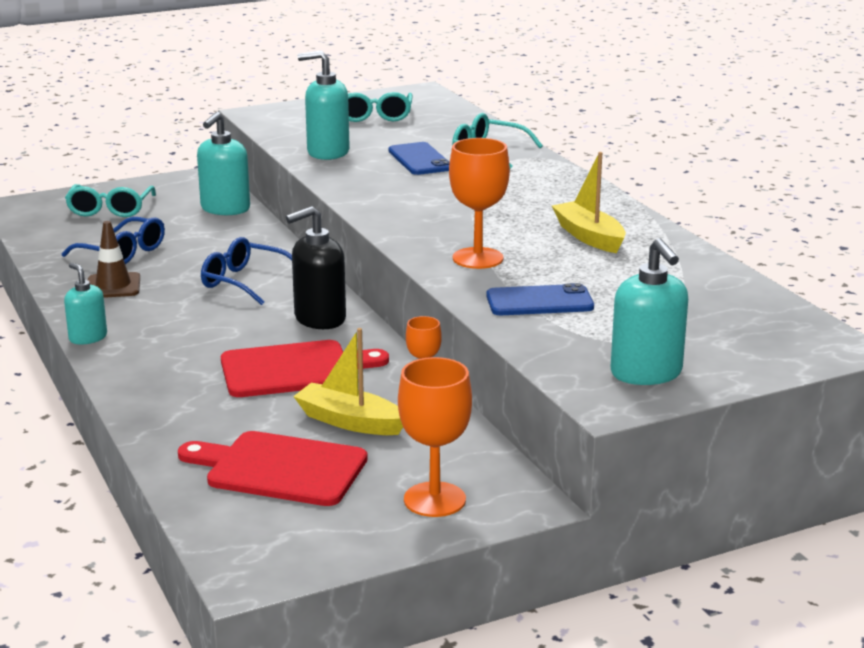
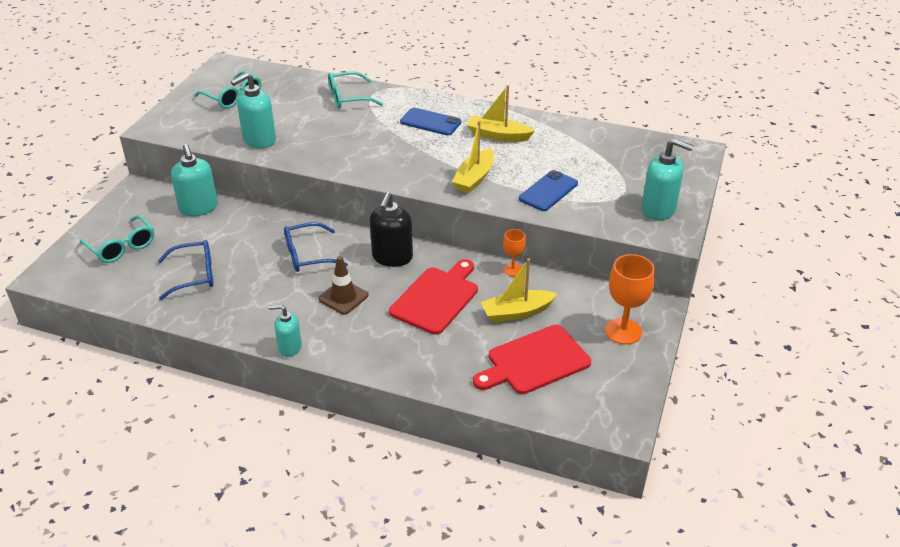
camera: 45 degrees left, 15 degrees up
(113, 286) = (235, 303): brown traffic cone -> brown traffic cone (343, 297)
(420, 159) = (322, 121): blue phone -> blue phone (430, 122)
(478, 258) = (474, 178): orange goblet -> yellow boat

